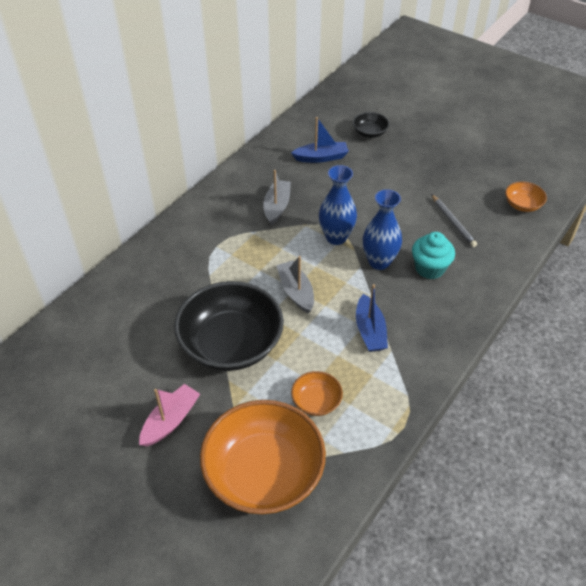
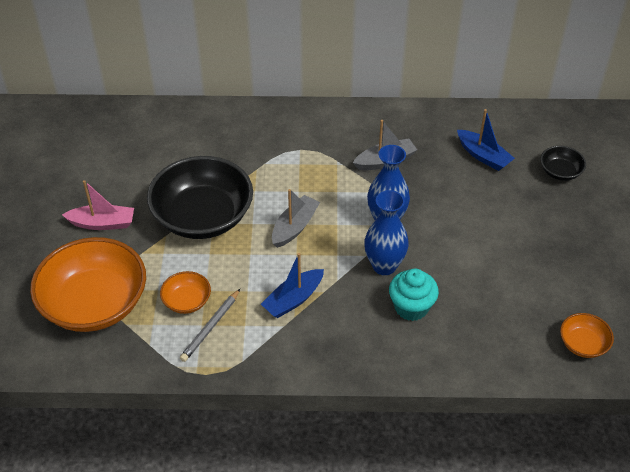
camera: 55 degrees right, 0 degrees up
(453, 222) = (495, 297): grey pencil -> grey pencil (210, 327)

